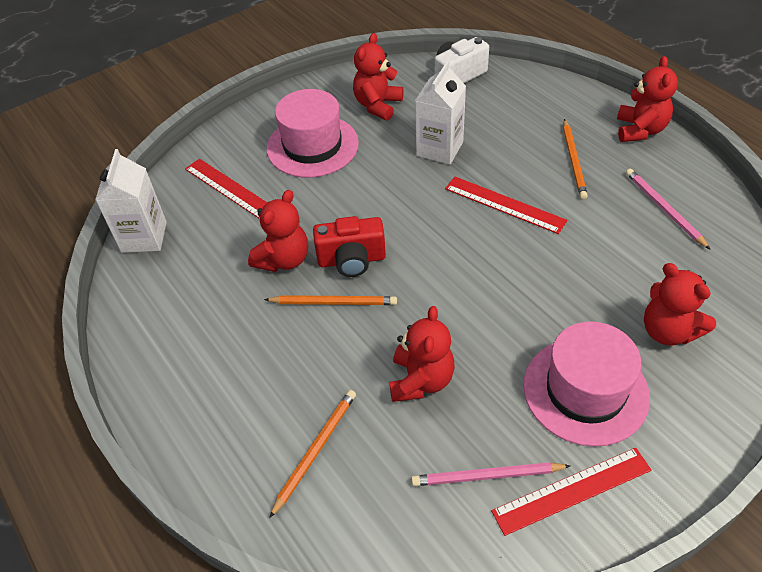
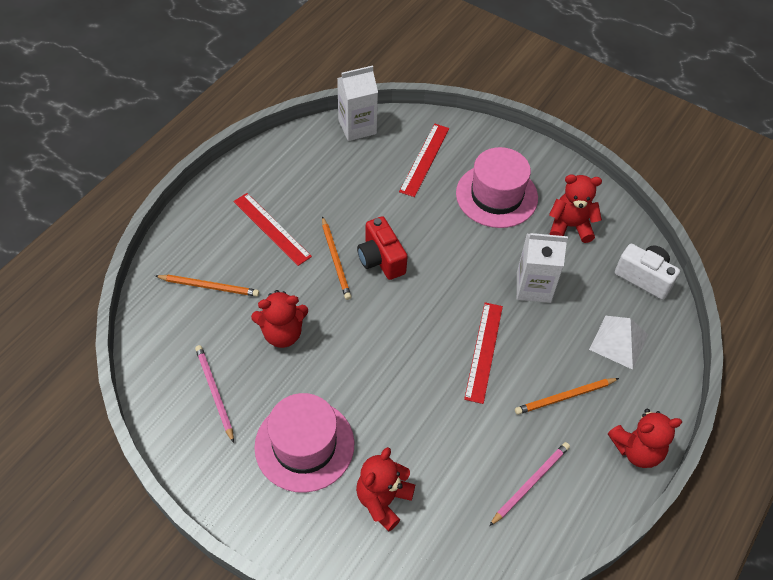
camera: 65 degrees right, 5 degrees up
(284, 259) = (366, 216): red teddy bear -> none
(522, 110) = (618, 342): none -> white pyramid
(572, 490) = (216, 448): red ruler -> red ruler (272, 228)

